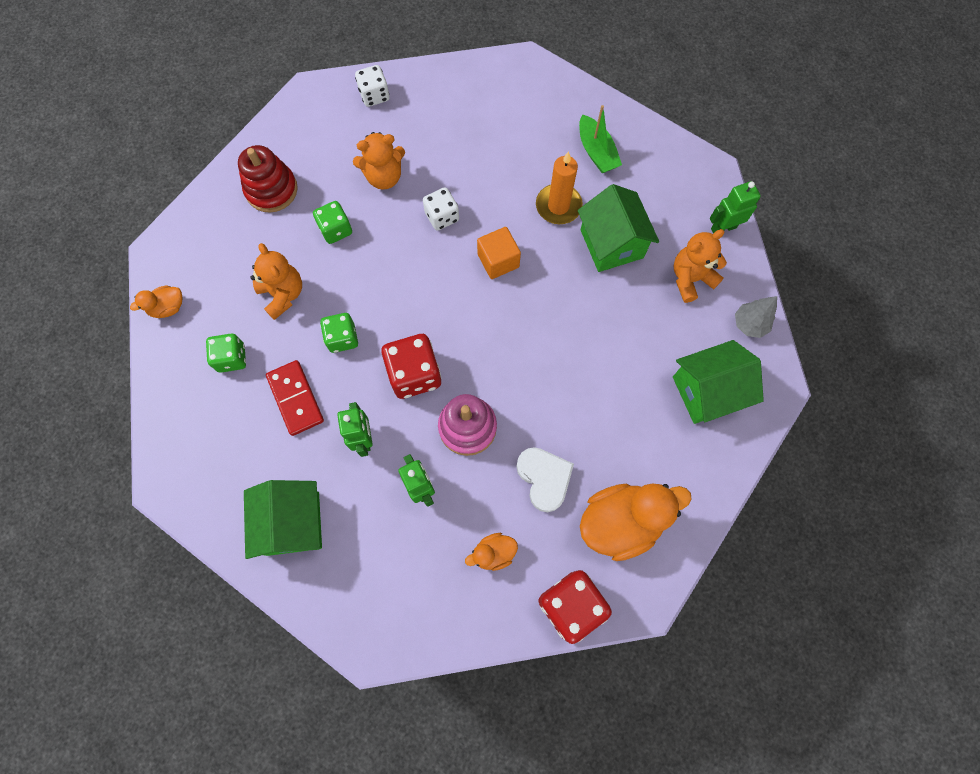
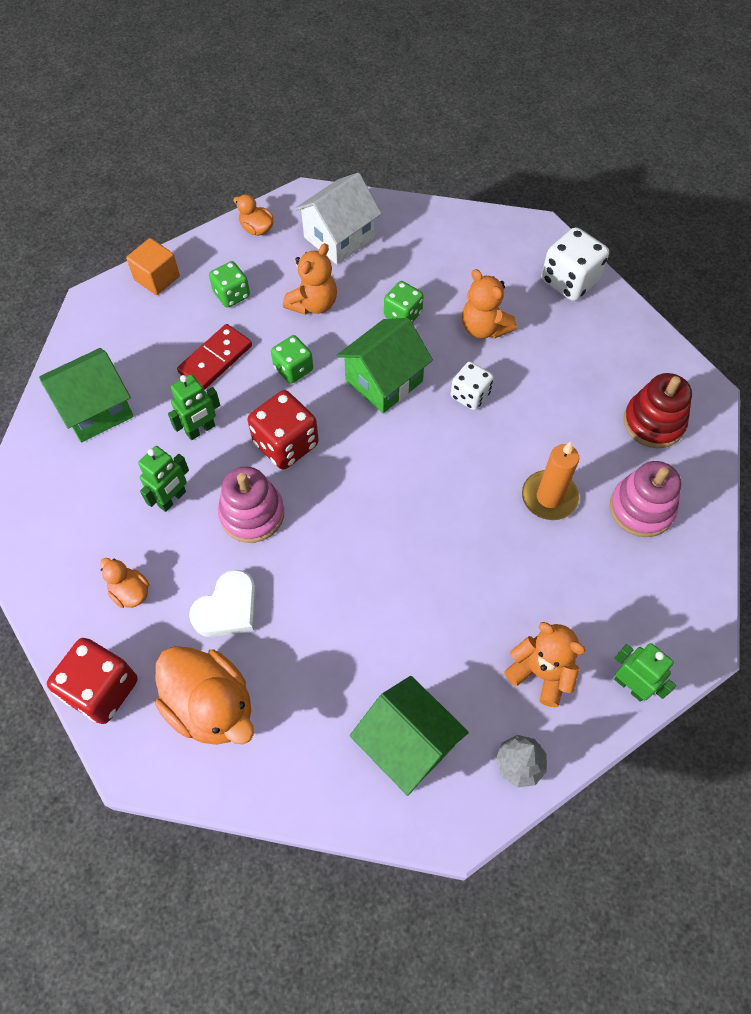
camera: 65 degrees right, 10 degrees down
(223, 244) = (339, 238): none -> white house
(271, 190) = (414, 248): red stacking toy -> red stacking toy (653, 422)
(374, 95) = (569, 281): white dice -> white dice, size x1.57
(498, 261) = (450, 466): orange cube -> orange cube (157, 278)
(596, 152) = (641, 508): green boat -> pink stacking toy
(611, 243) = (535, 569): green house -> green house (384, 381)

